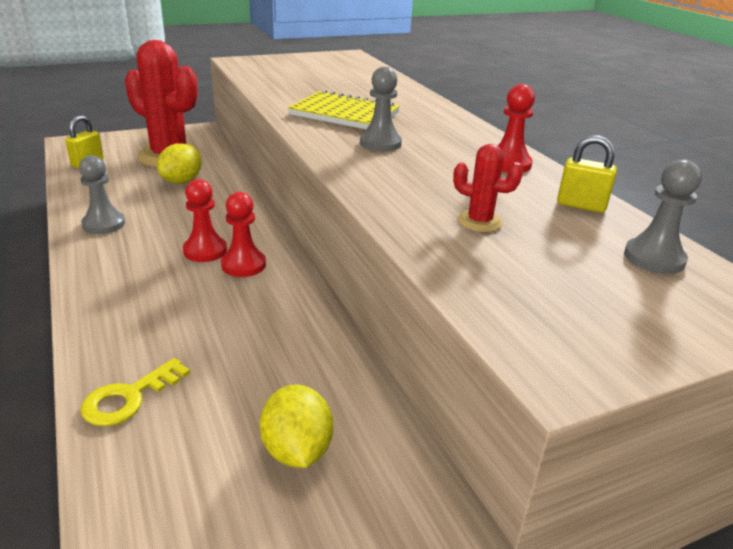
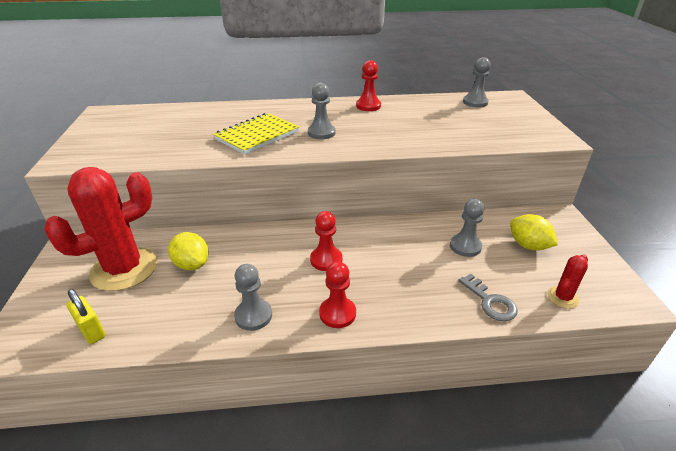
camera: 70 degrees left, 5 degrees up
(129, 398) = (490, 302): yellow key -> grey key
(243, 265) = (353, 244): red pawn -> red pawn (337, 313)
(269, 367) = (465, 246): none -> grey pawn
(297, 450) = (528, 245): yellow lemon -> yellow lemon turned 45 degrees clockwise
(479, 221) = (437, 127): red cactus -> red cactus (562, 297)
(581, 205) = (423, 102): yellow padlock -> none

